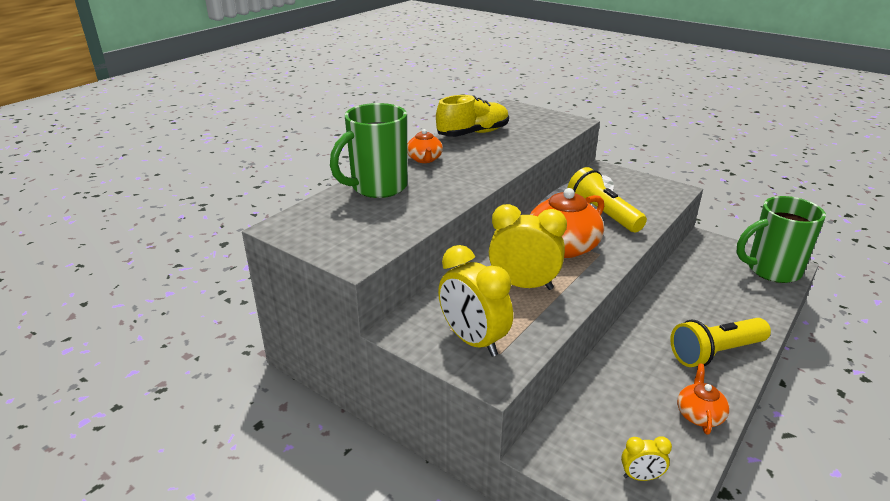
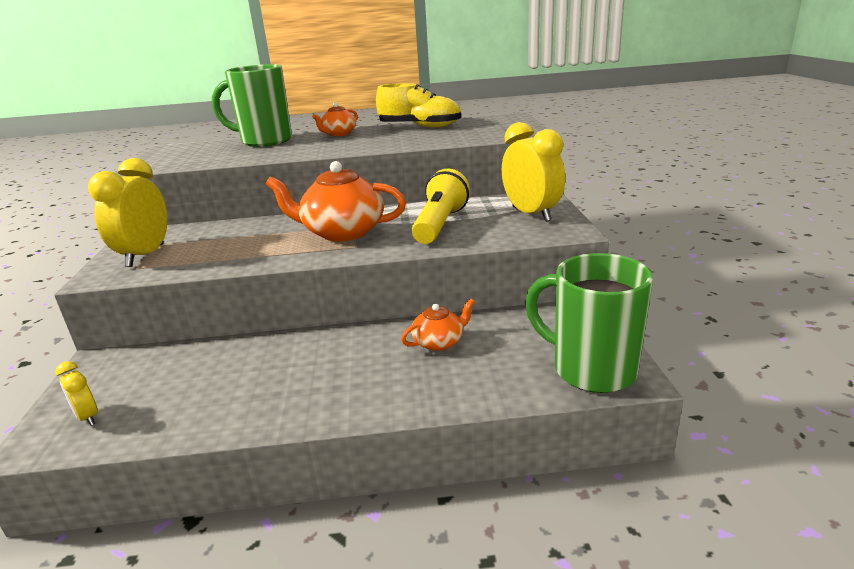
camera: 50 degrees right, 5 degrees down
(523, 285) = (253, 242): yellow clock -> yellow clock (531, 214)
(699, 414) = (213, 416): orange teapot -> orange teapot (439, 342)
(715, 353) = (341, 390): yellow flashlight -> none

